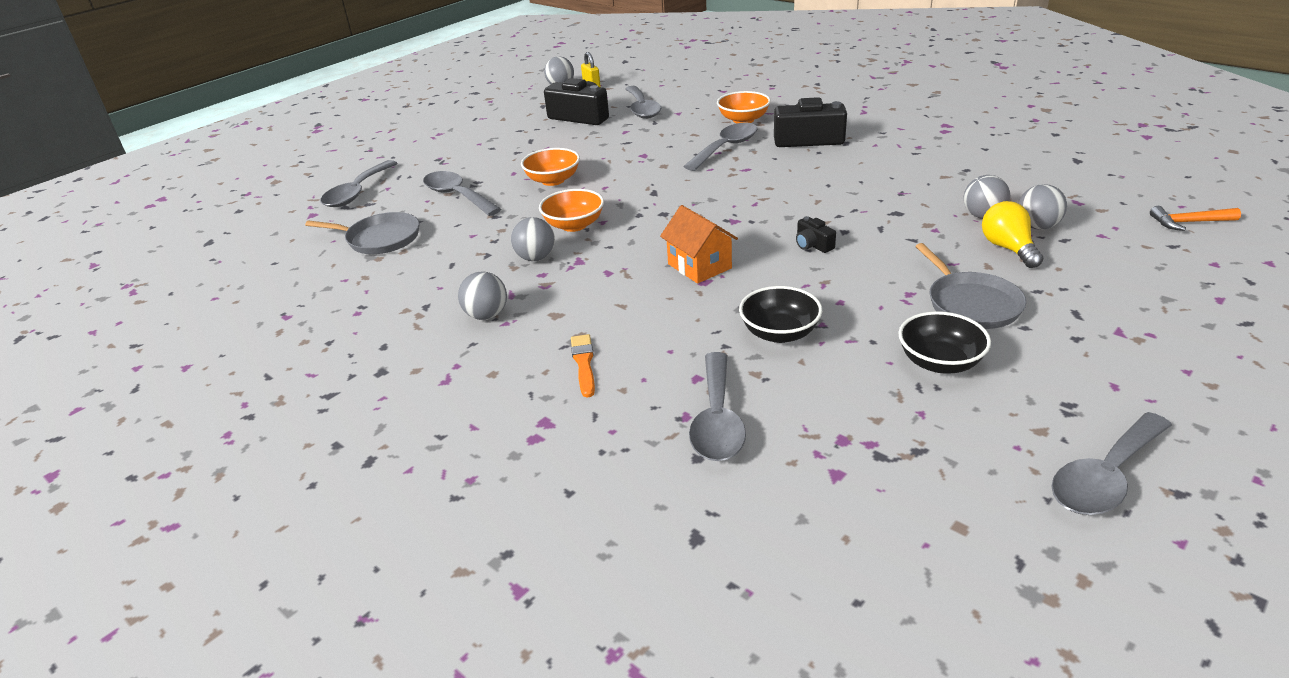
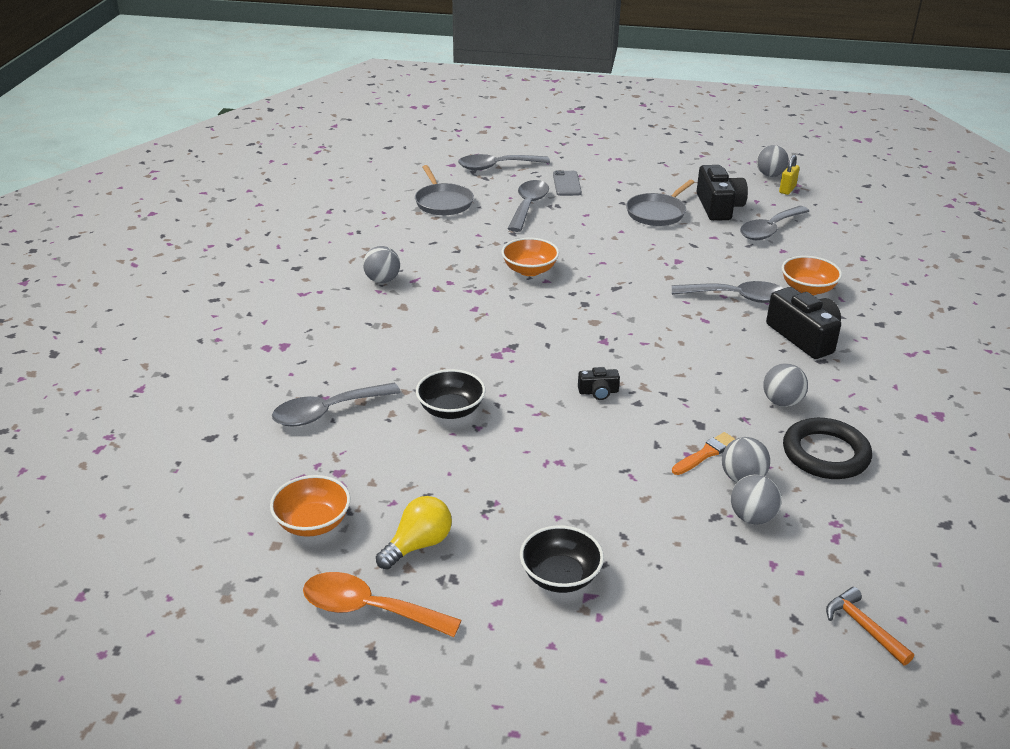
camera: 55 degrees right, 0 degrees up
(445, 167) = (567, 184): none -> grey phone
(536, 258) = (469, 271): grey ball -> grey ball (782, 402)
(553, 180) = (591, 236): orange bowl -> orange bowl (313, 523)
(584, 363) = (354, 338): orange brush -> orange brush (705, 454)
(699, 266) = (517, 346): orange house -> none
(813, 245) = (598, 392): black camera -> black camera turned 120 degrees counterclockwise
(939, 362) = (466, 499): black bowl -> black bowl (560, 576)
(969, 176) = (825, 454): none -> black ring
(971, 304) = (569, 499): grey pan -> grey pan (657, 213)
(1008, 248) = (689, 505): yellow light bulb -> yellow light bulb (418, 545)
(1105, 477) = (369, 609): grey spoon -> orange spoon

